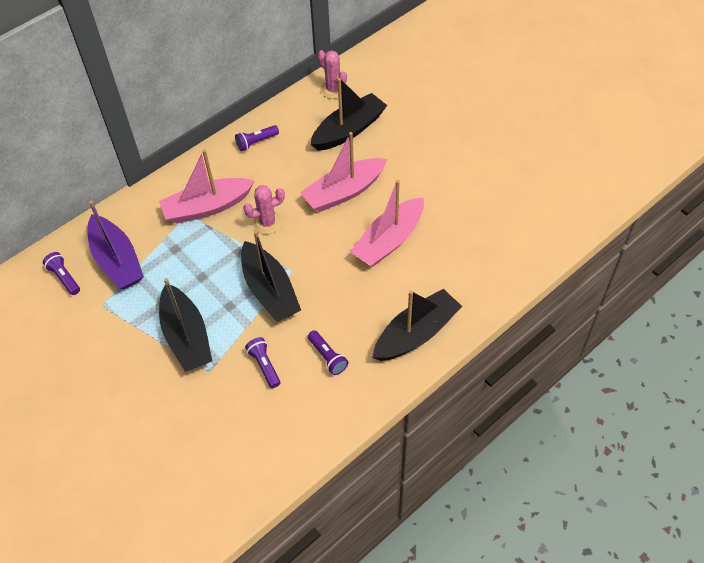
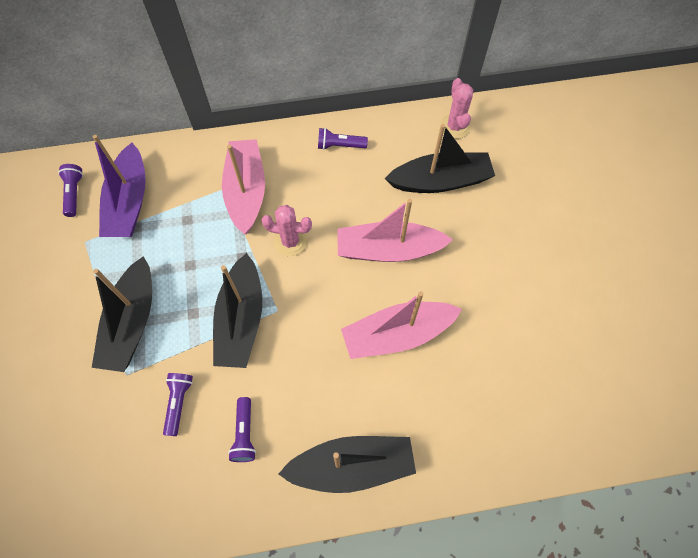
camera: 30 degrees right, 10 degrees up
(207, 207) = (246, 191): pink boat -> pink boat turned 75 degrees clockwise

